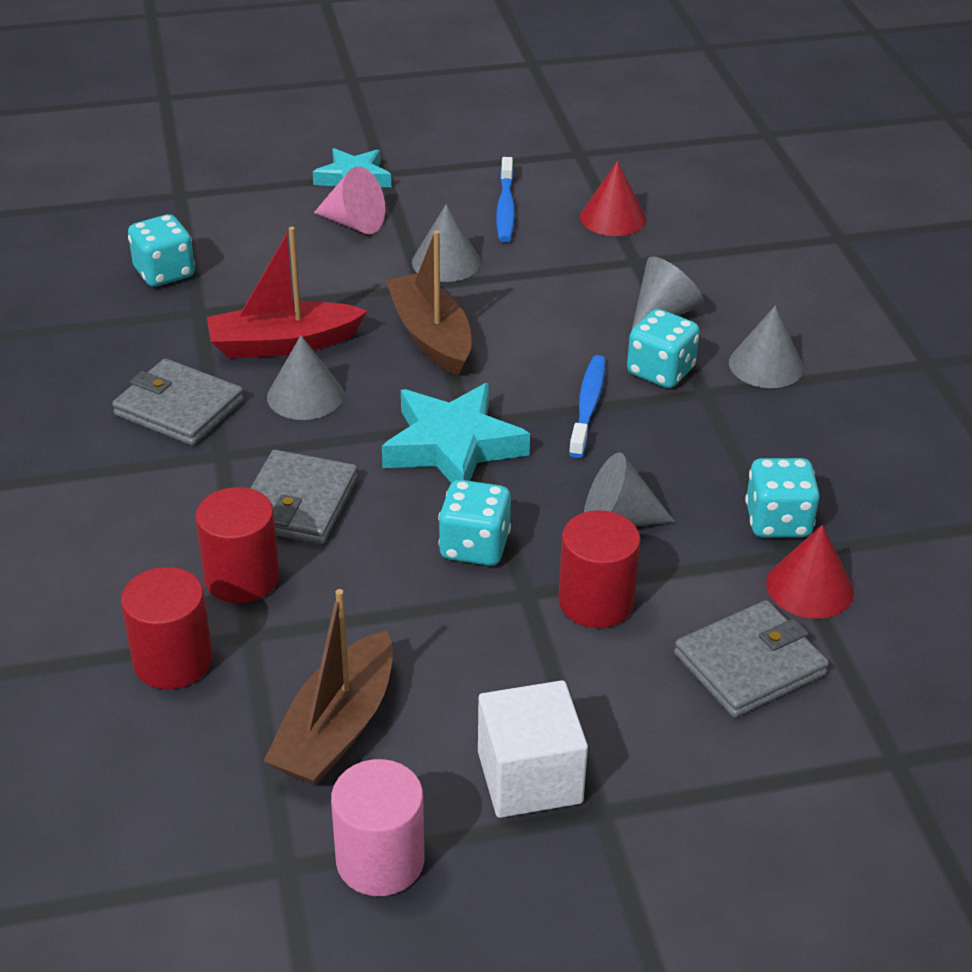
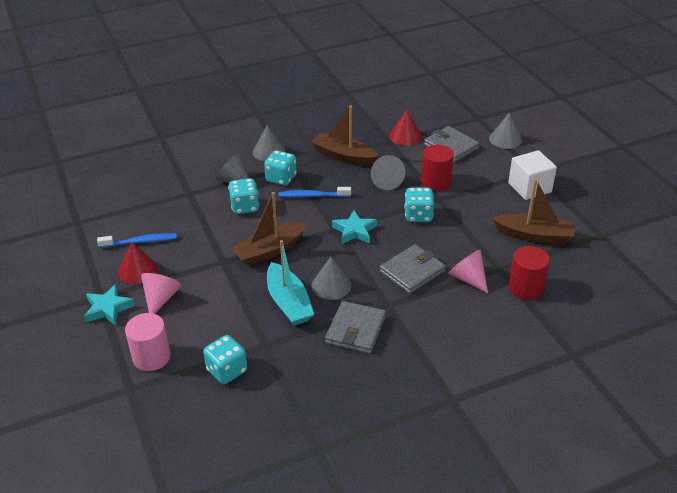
camera: 100 degrees left, 0 degrees up
(242, 577) = (467, 278): red cylinder -> pink cone
(283, 344) = (289, 303): red boat -> turquoise boat
(298, 503) = (412, 271): grey wallet -> grey wallet turned 45 degrees counterclockwise
(380, 860) = (585, 215): pink cylinder -> pink cylinder (151, 357)
(446, 262) = (199, 256): grey cone -> grey cone (505, 139)
(453, 446) = (354, 231): turquoise star -> turquoise star, size x0.65
(613, 218) = (148, 204): red cone -> red cone (137, 270)
(732, 469) = (343, 156): none -> brown boat
(778, 521) = (371, 144): turquoise dice -> turquoise dice (245, 207)

